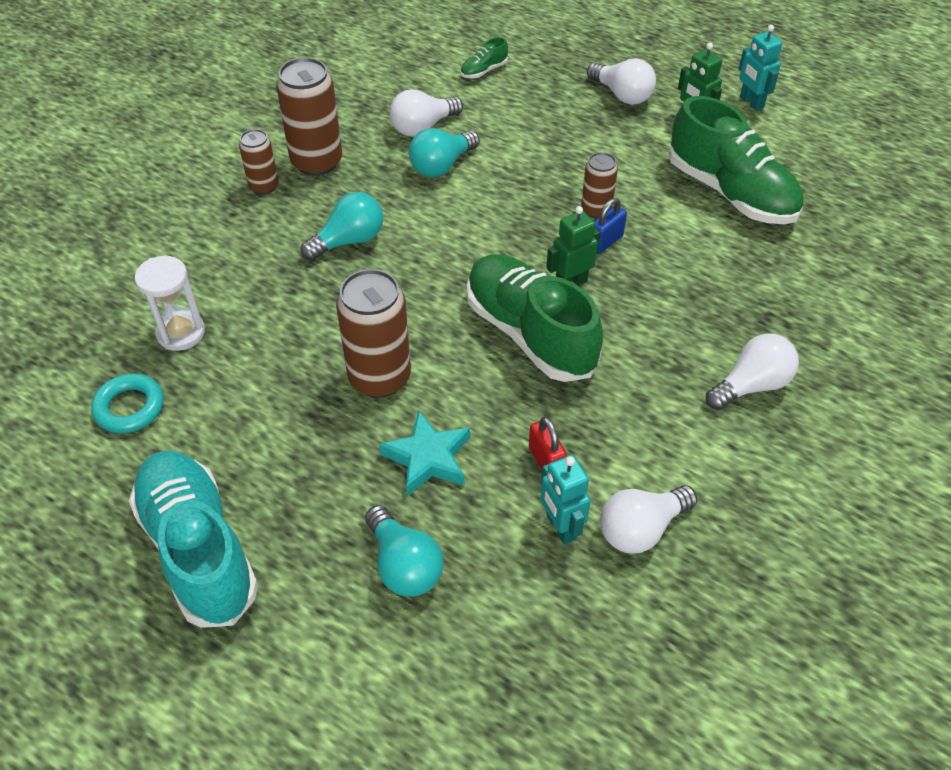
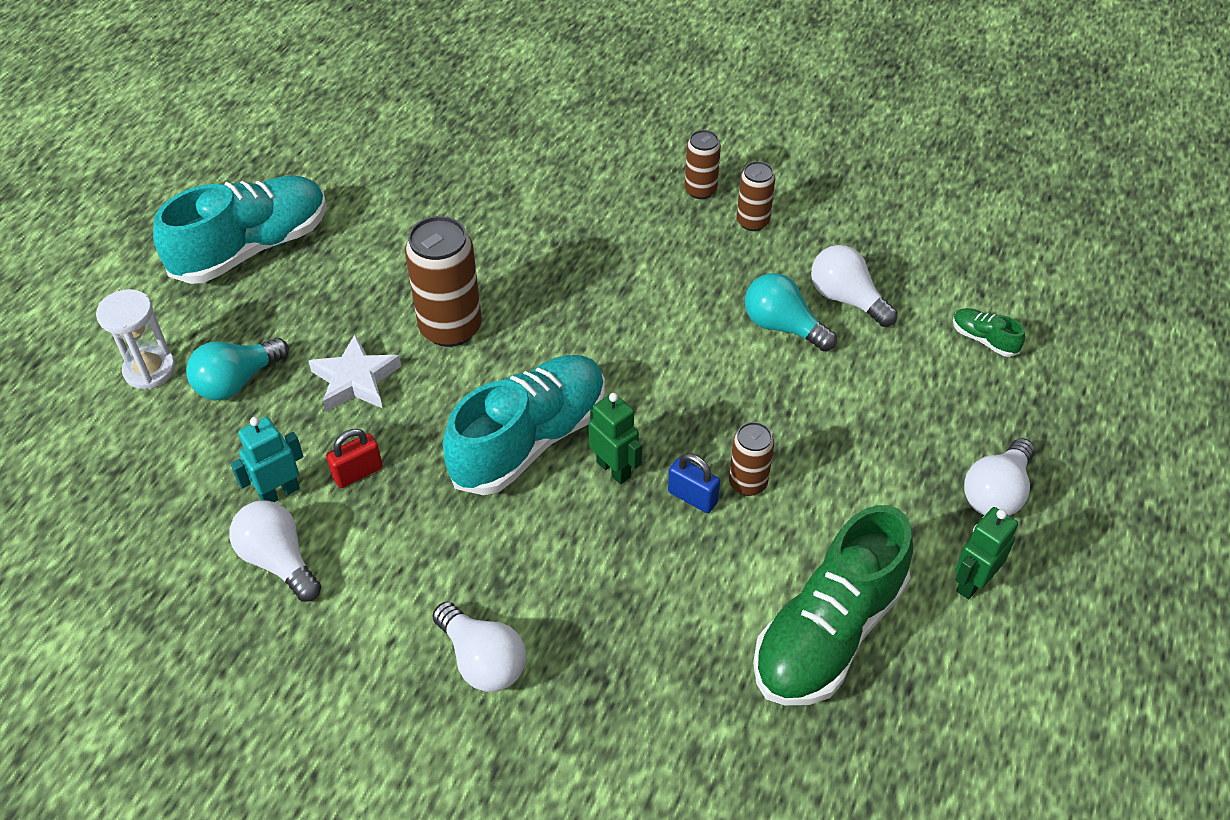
camera: 80 degrees right, 0 degrees up
(129, 407) = (395, 171): turquoise ring -> none
(181, 333) = (486, 180): white hourglass -> white hourglass (150, 370)
(317, 162) = (752, 222): brown can -> brown can, size x0.56
(349, 241) = (636, 270): turquoise light bulb -> none
(428, 458) = (355, 380): turquoise star -> white star
(530, 333) = (529, 440): green shoe -> turquoise shoe
(751, 102) = (1047, 656): turquoise robot -> none

